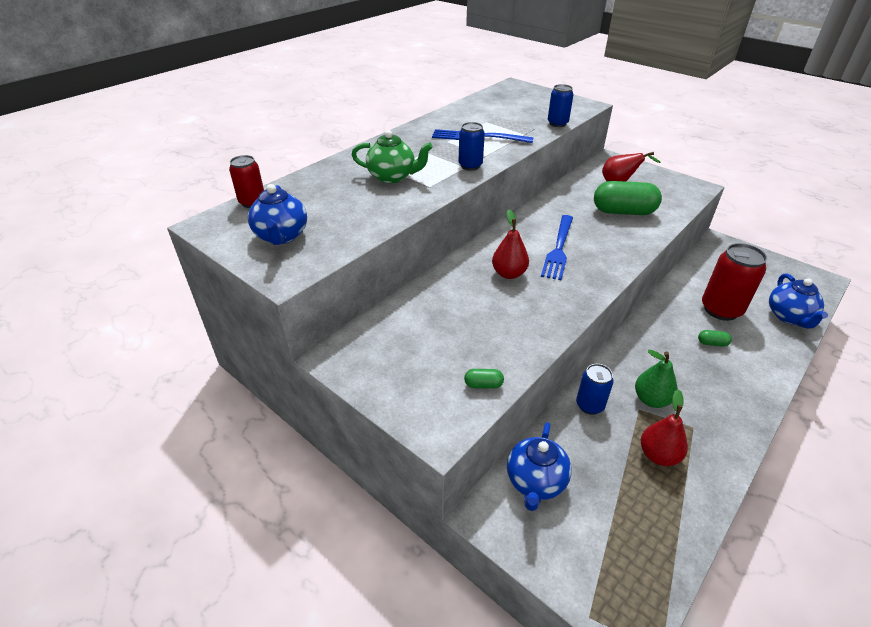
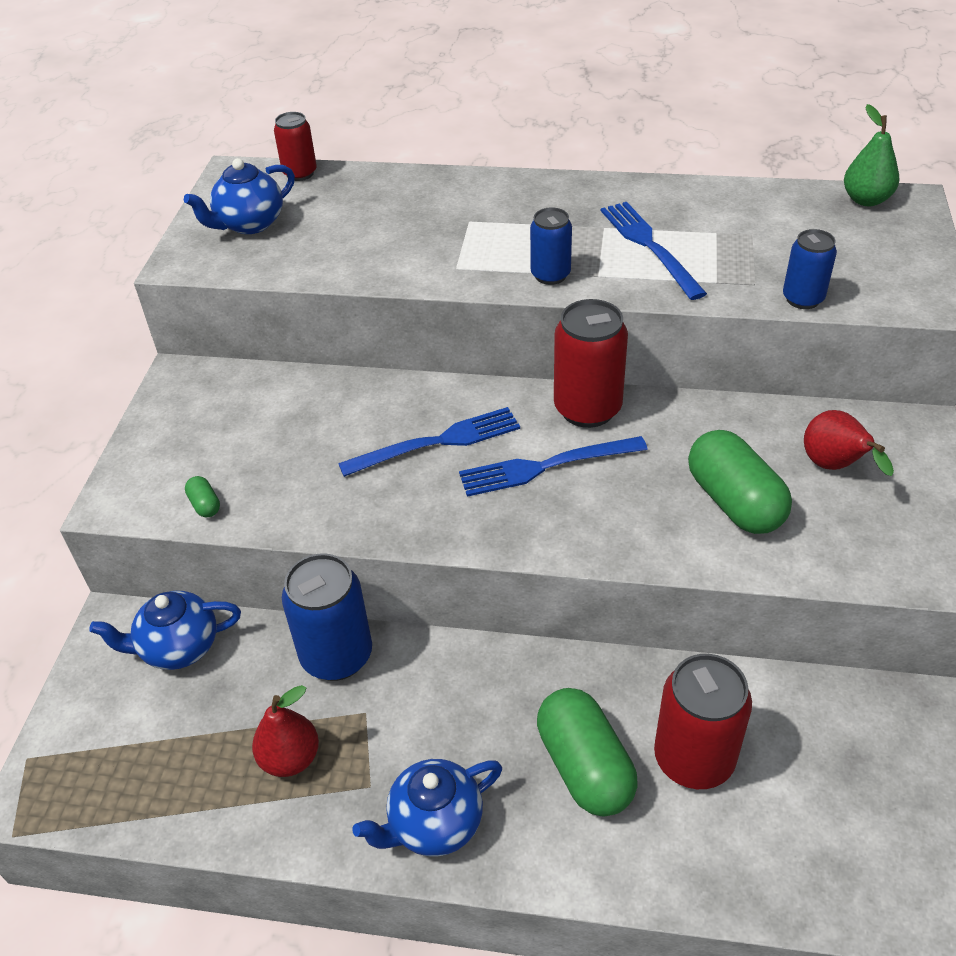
camera: 60 degrees right, 5 degrees up
(392, 177) = (451, 231): green teapot -> none
(509, 274) = (439, 442): red pear -> blue fork
(526, 222) = (587, 409): none -> red can
(589, 405) = (337, 656): blue can -> blue can, size x1.70
(651, 399) = (393, 721): green pear -> green pear (866, 200)
(712, 343) = (585, 766): green capsule -> green capsule, size x2.39
(789, 316) = (766, 873): blue teapot -> blue teapot (434, 824)

